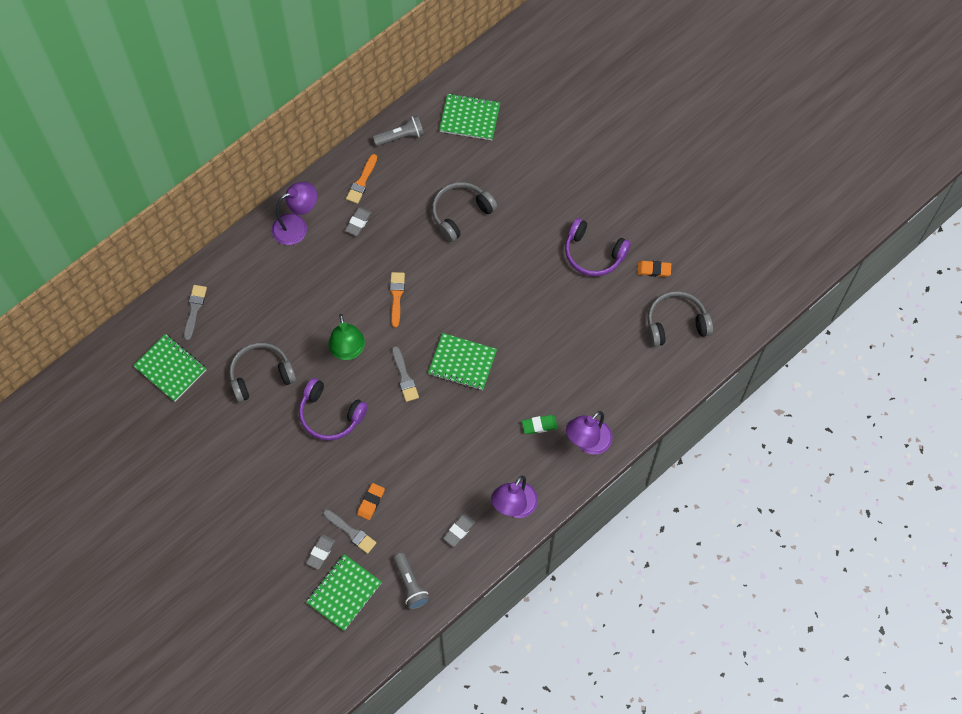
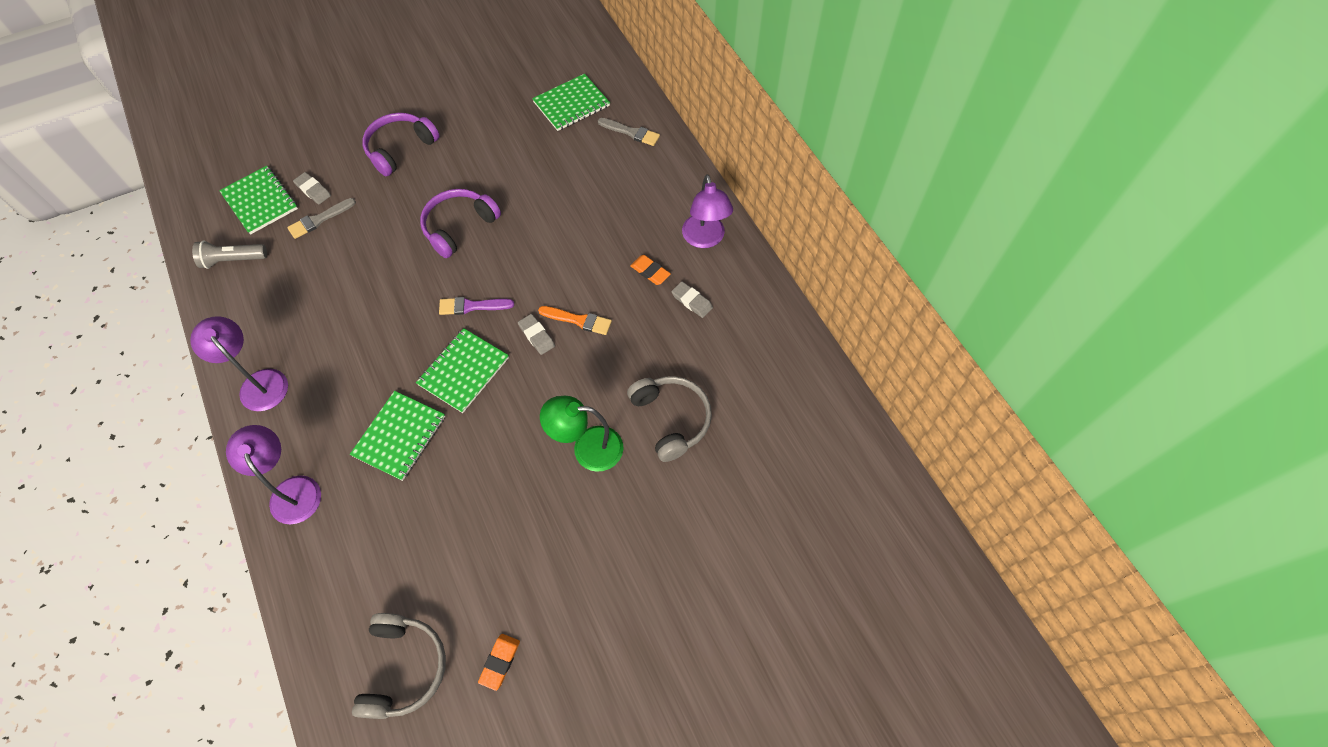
camera: 105 degrees right, 5 degrees down
(261, 375) = (532, 175): grey headphones -> none
(348, 351) = (528, 258): green lamp -> green lamp (587, 448)
(362, 181) = (748, 317): orange brush -> none
(371, 502) = (342, 243): orange eraser -> orange eraser (650, 271)
(400, 136) = (806, 374): grey flashlight -> none
(404, 377) = (472, 306): grey brush -> purple brush
(459, 531) = (263, 319): grey eraser -> grey eraser (536, 336)
(469, 118) = (818, 467): green notebook -> green notebook (400, 436)
(539, 425) = (343, 438): green eraser -> none
(593, 254) = (556, 579): purple headphones -> purple headphones (400, 149)

